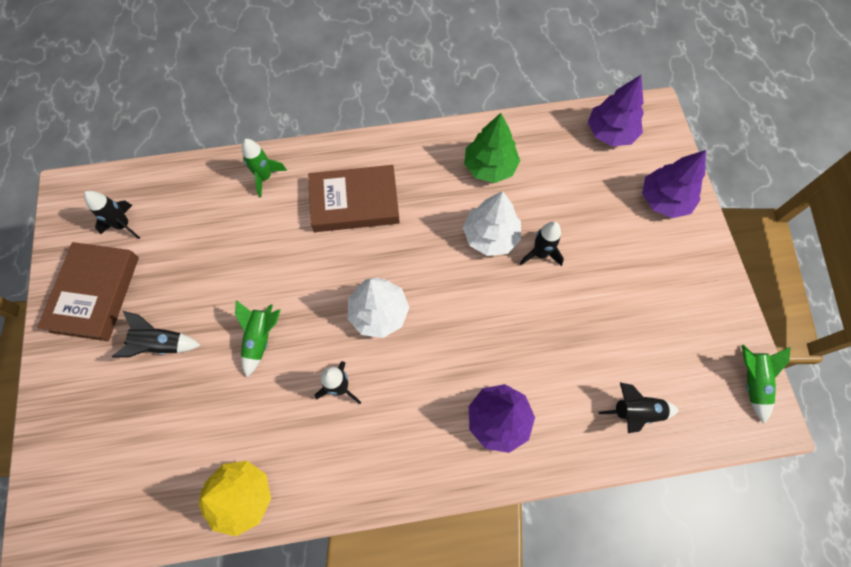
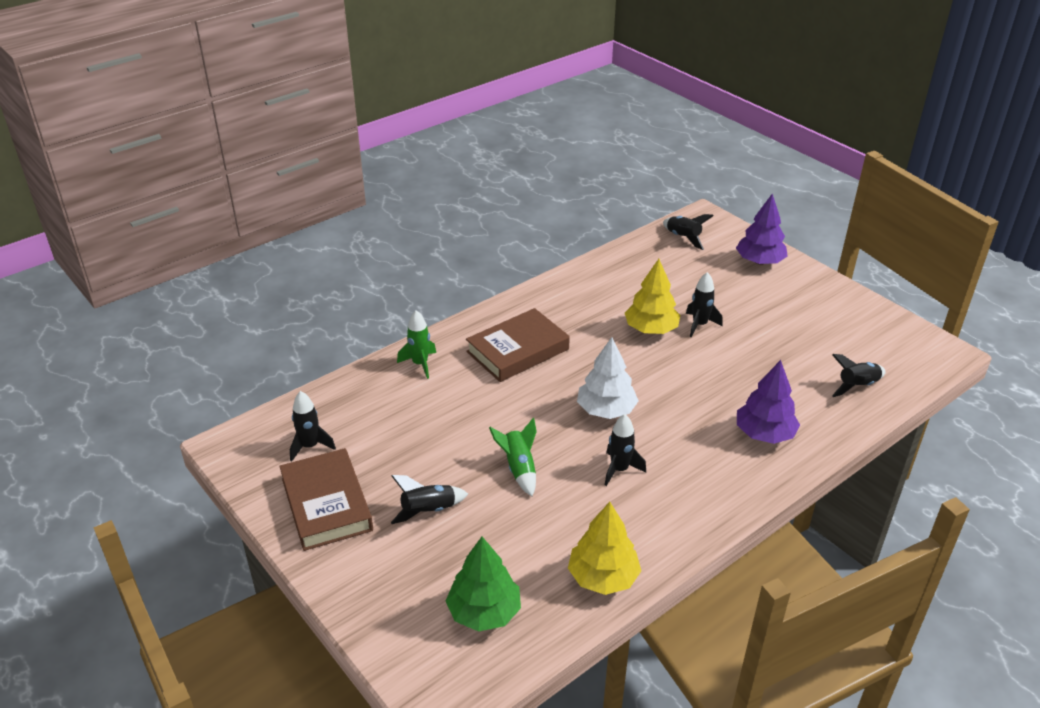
camera: 30 degrees left, 30 degrees down
(490, 167) = (610, 289): green tree -> green tree (484, 612)
(490, 236) = (651, 329): white tree -> yellow tree
(610, 132) = (683, 238): purple tree -> black rocket
(750, 381) = (916, 337): green rocket -> none

